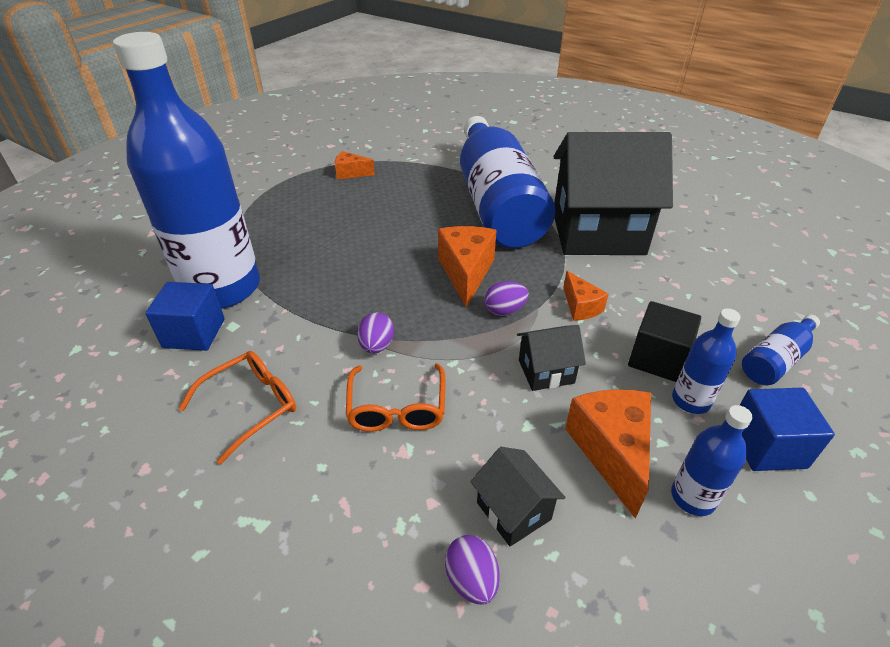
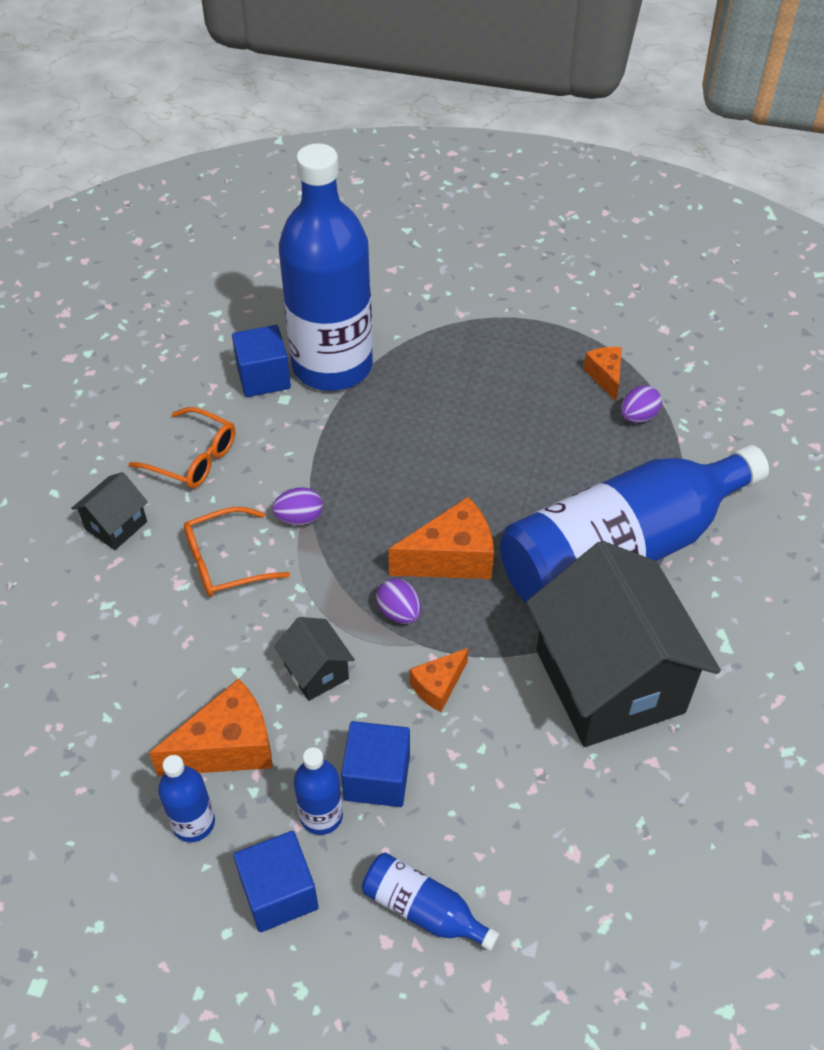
camera: 70 degrees right, 10 degrees up
(471, 579) = (72, 666): purple egg -> purple egg (638, 417)
(513, 511) = (140, 680): black house -> black house (116, 525)
(657, 358) = (377, 777): black cube -> blue cube

